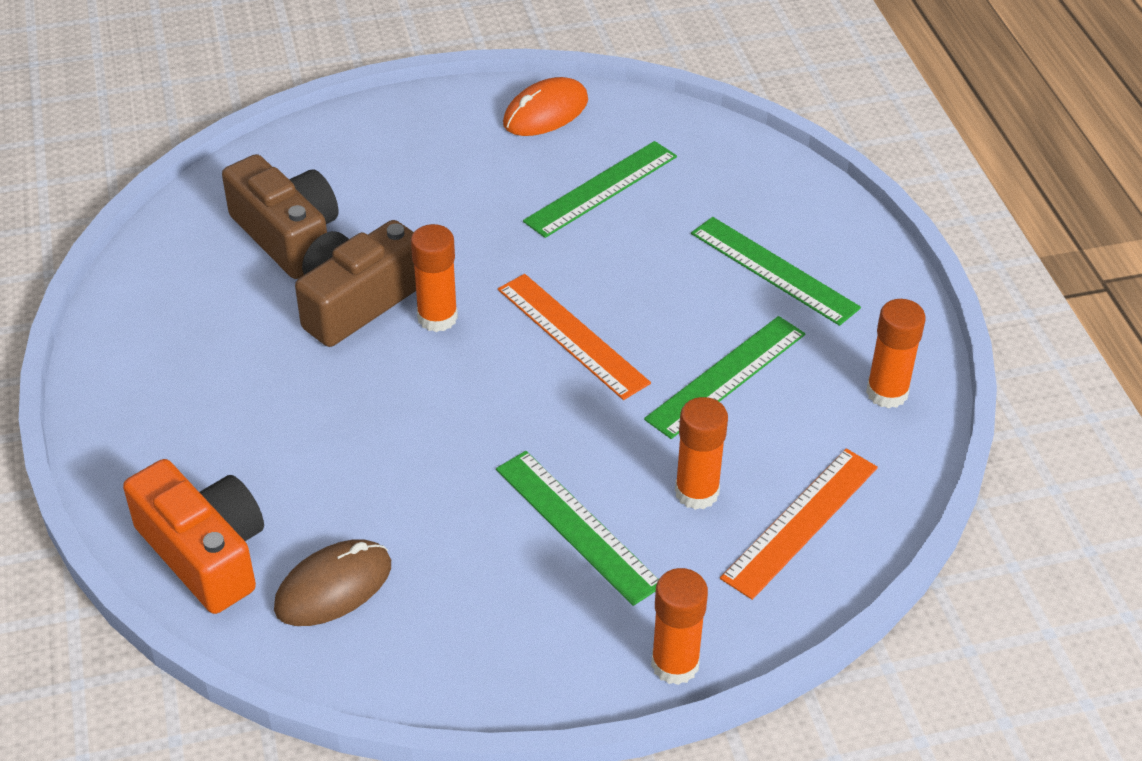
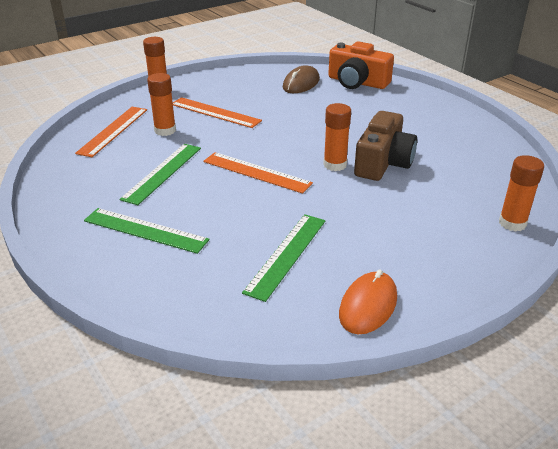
camera: 160 degrees right, 10 degrees down
(288, 236) = (455, 182): brown camera -> none
(577, 526) = (215, 112): green ruler -> orange ruler
(887, 393) = (68, 183): orange glue stick -> orange glue stick (512, 223)

